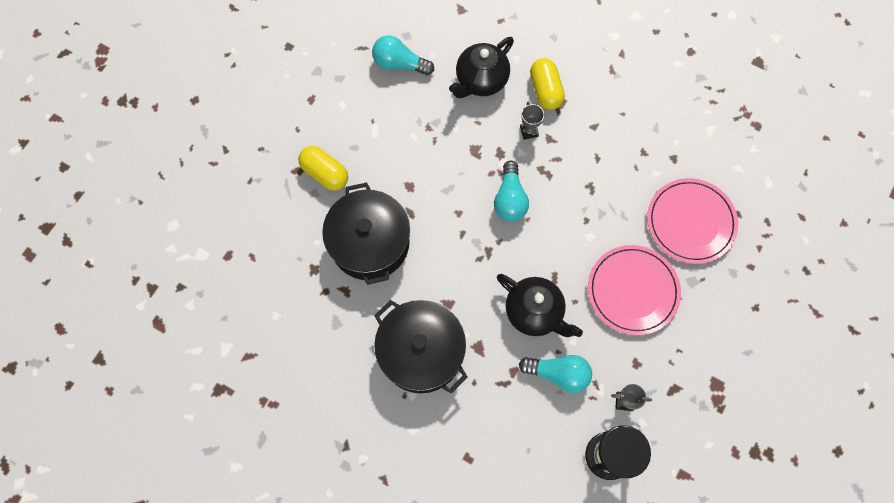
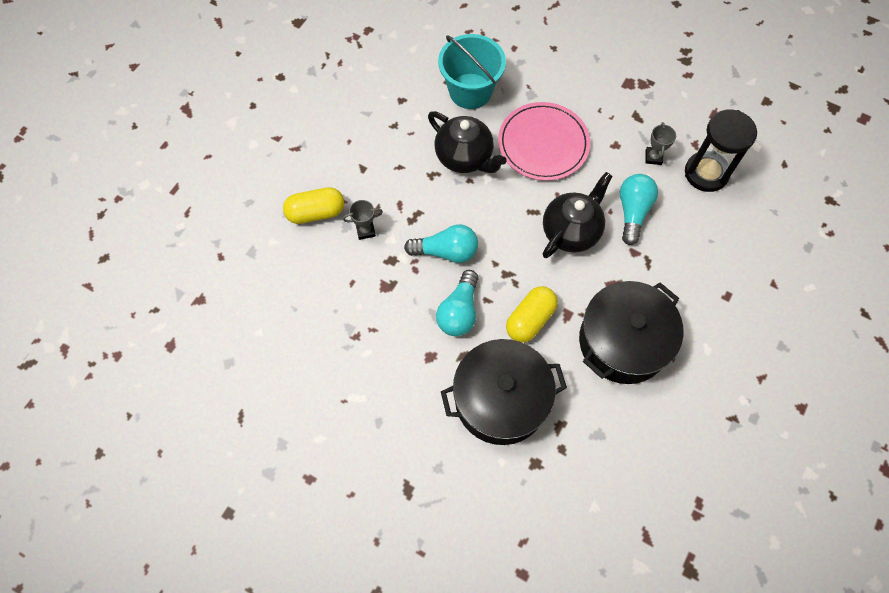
camera: 90 degrees left, 5 degrees down
(325, 173) = (412, 456): yellow capsule -> yellow capsule (530, 319)
(399, 64) = (268, 370): turquoise light bulb -> turquoise light bulb (459, 311)
(481, 81) = (298, 279): black teapot -> black teapot (465, 157)
(690, 222) = (470, 91): pink plate -> turquoise bucket

